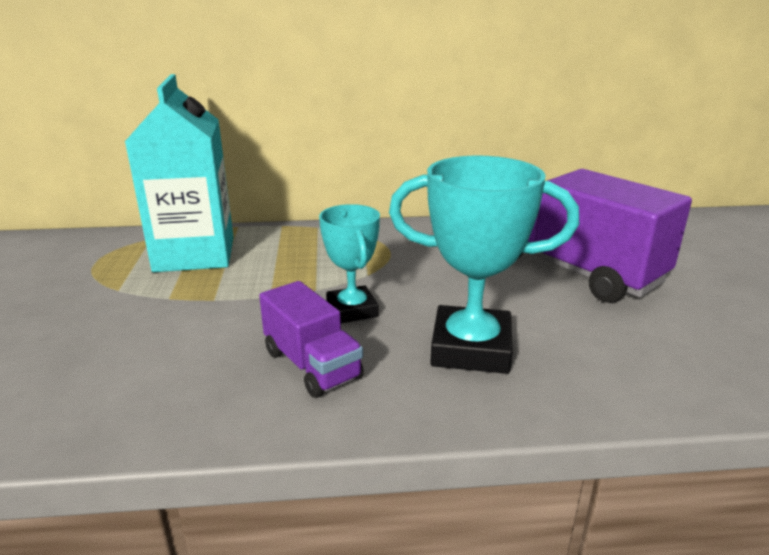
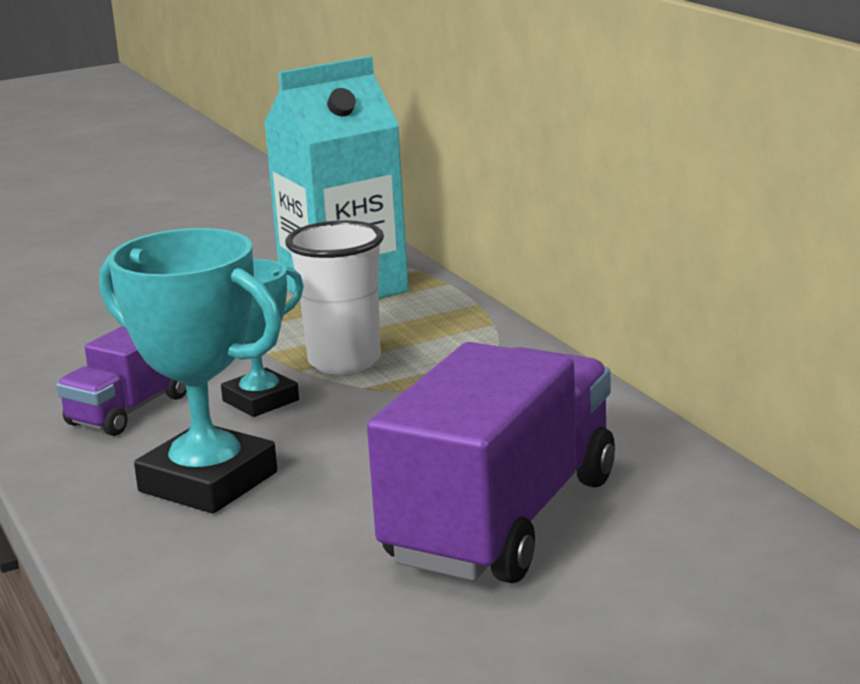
camera: 70 degrees right, 5 degrees down
(320, 274) = (344, 361): none -> white cup
(471, 348) = (208, 482): turquoise trophy -> turquoise trophy turned 45 degrees counterclockwise

